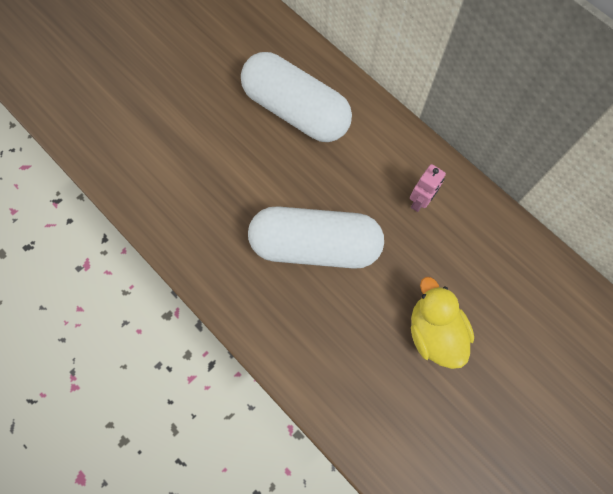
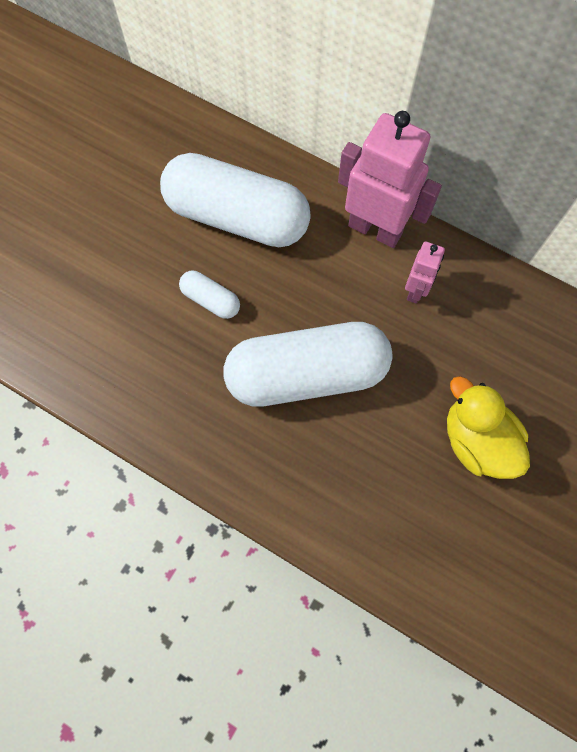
camera: 15 degrees left, 0 degrees up
(257, 170) = (211, 300): none -> white capsule
(401, 145) = (375, 229): none -> pink robot

